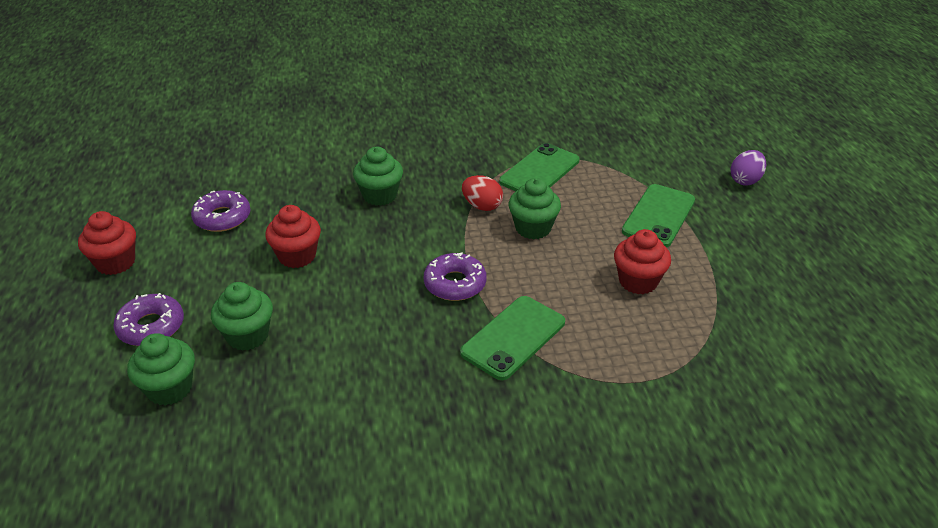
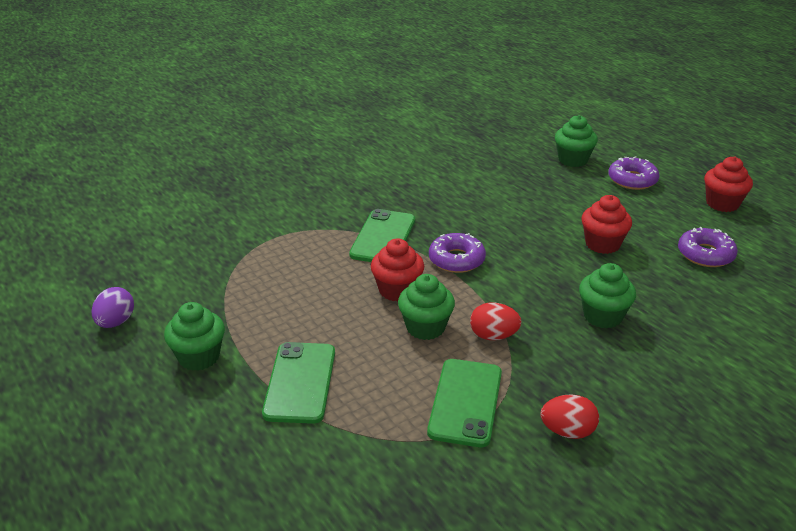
camera: 155 degrees right, 5 degrees down
(247, 336) = (565, 191): green cupcake -> green cupcake (199, 357)
(485, 140) = (567, 431): none -> red egg
(638, 281) = (300, 305): red cupcake -> red cupcake (397, 290)
(745, 180) = (198, 475): purple egg -> purple egg (116, 322)

